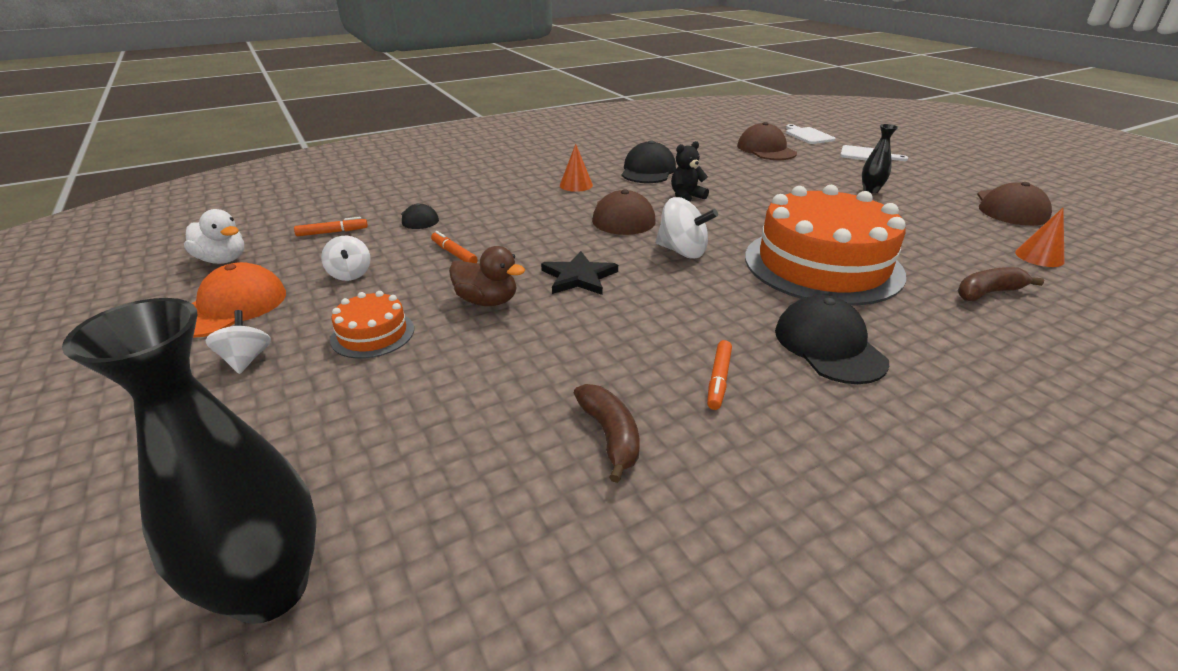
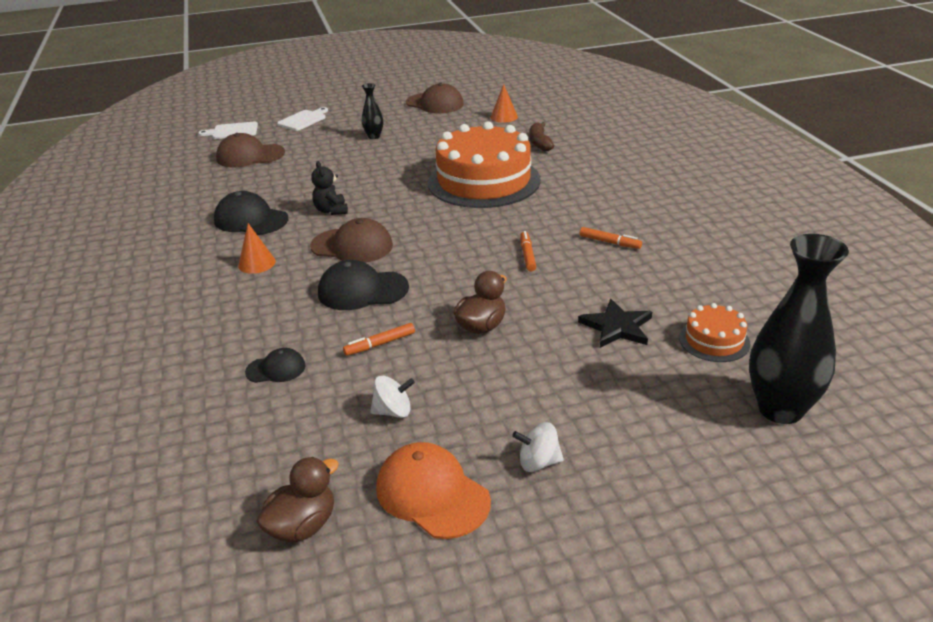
camera: 75 degrees left, 0 degrees up
(223, 260) = (302, 526): white duck -> brown duck
(332, 232) = (273, 436): orange marker -> orange marker (527, 255)
(372, 334) = (516, 388): orange cake -> orange cake (714, 340)
(579, 277) = (459, 279): black star -> black star (617, 327)
(610, 436) = (658, 286): brown banana -> none
(682, 251) = (437, 228): white spinning top -> none
(829, 345) = (582, 201): black cap -> black cap (362, 290)

